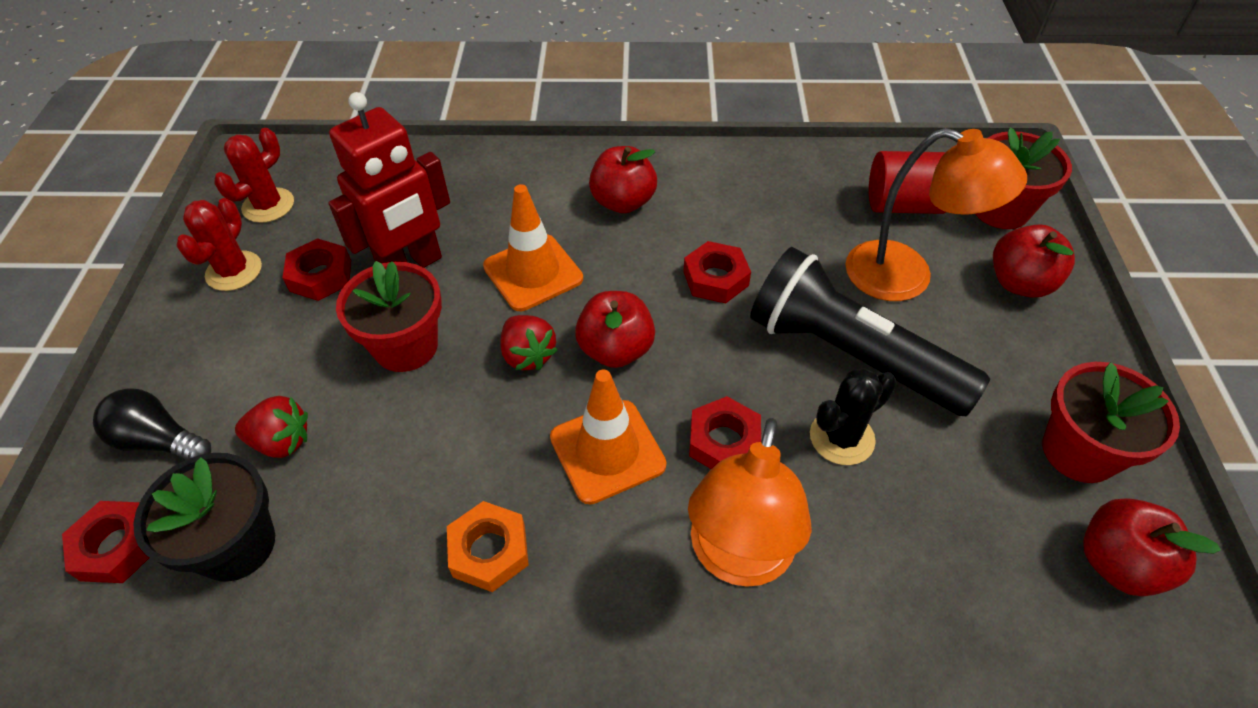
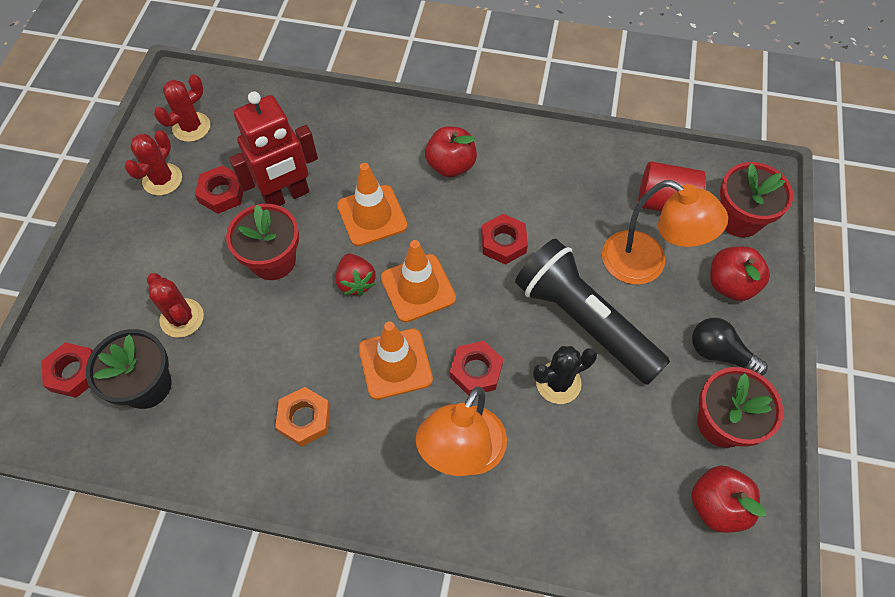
camera: 10 degrees right, 10 degrees up
(159, 440) = (104, 303): black light bulb -> black light bulb (719, 353)
(281, 441) = (182, 318): red strawberry -> red cactus
(616, 350) = (418, 288): red apple -> orange traffic cone

